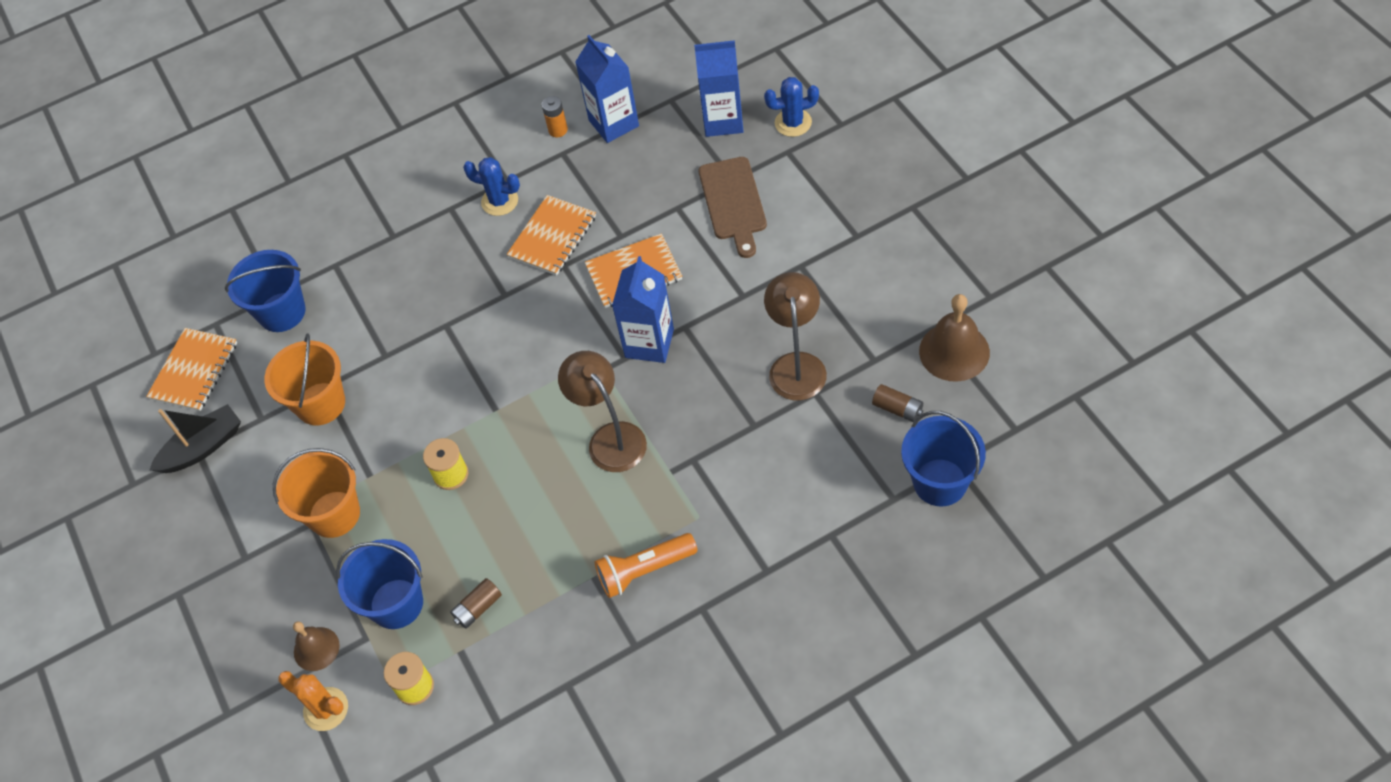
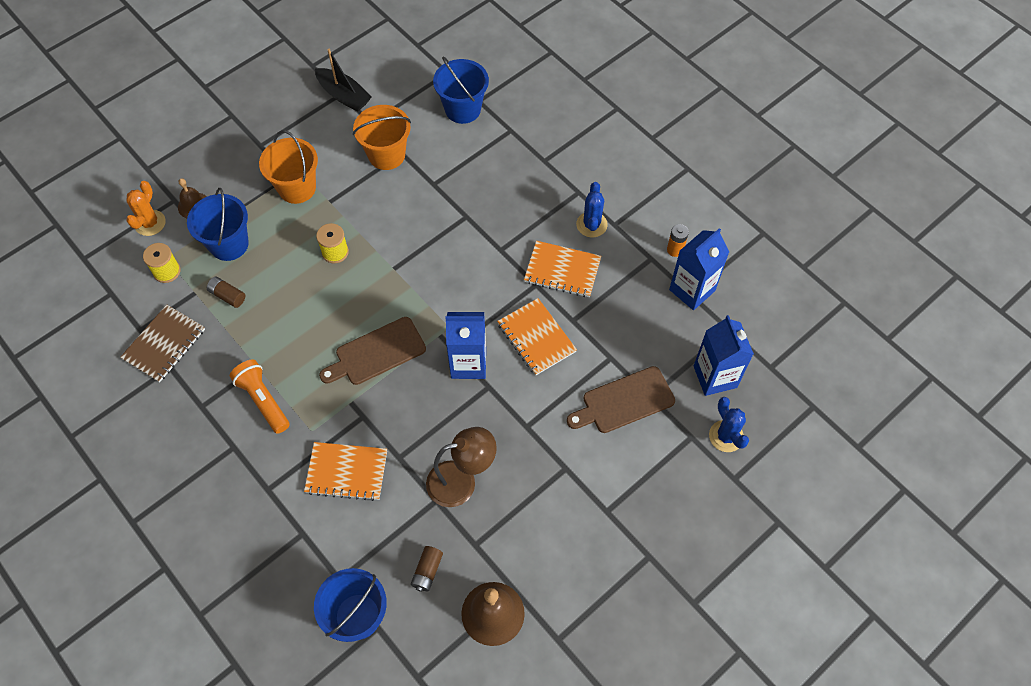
camera: 70 degrees right, 5 degrees up
(194, 371) = (405, 72): orange notebook -> orange notebook (346, 472)
(530, 691) = (164, 344): none -> brown notebook
(610, 438) = (376, 353): brown lamp -> brown cutting board

